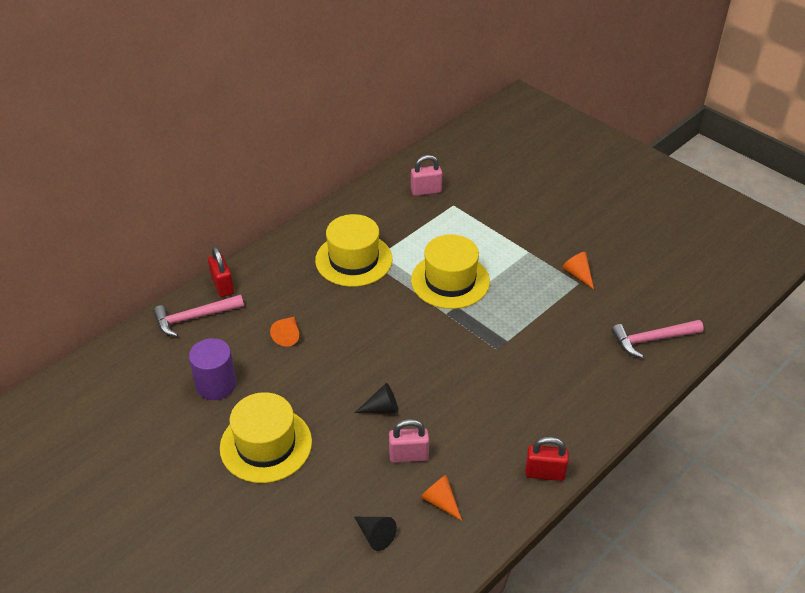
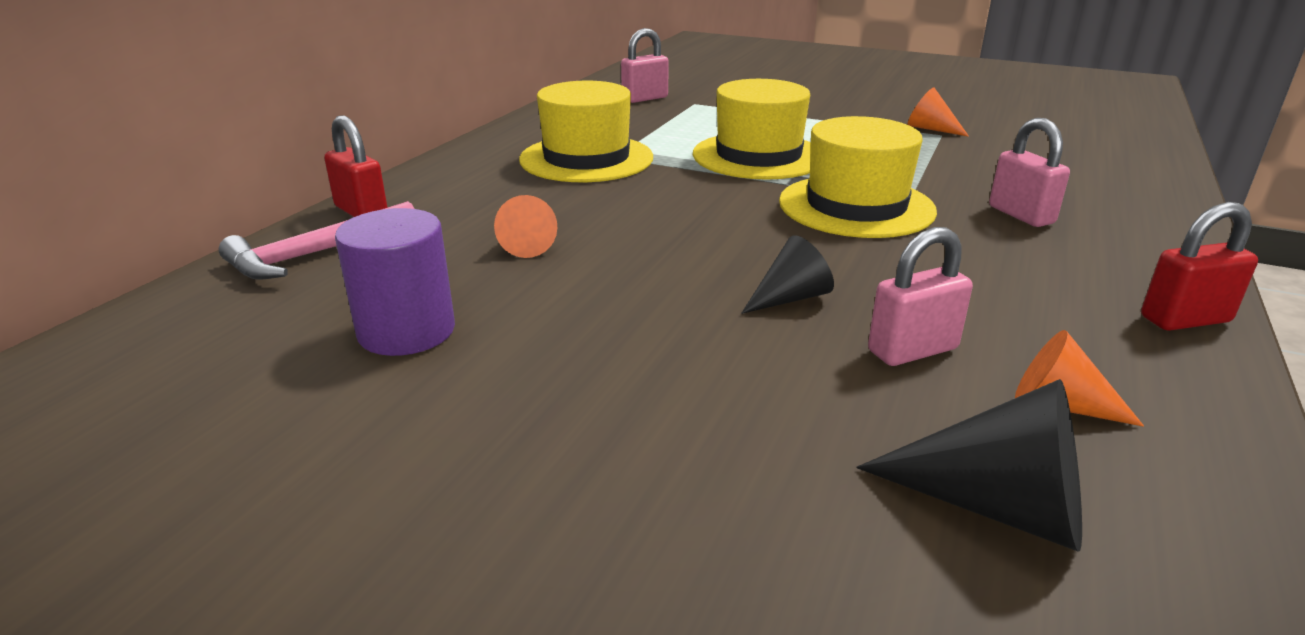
camera: 20 degrees left, 15 degrees down
(266, 444) = (584, 400): yellow hat -> yellow hat (856, 206)
(375, 535) = (996, 506): black cone -> black cone, size x1.59
(547, 376) = (1021, 215): none -> pink padlock
(652, 340) = (1109, 162): pink hammer -> none

